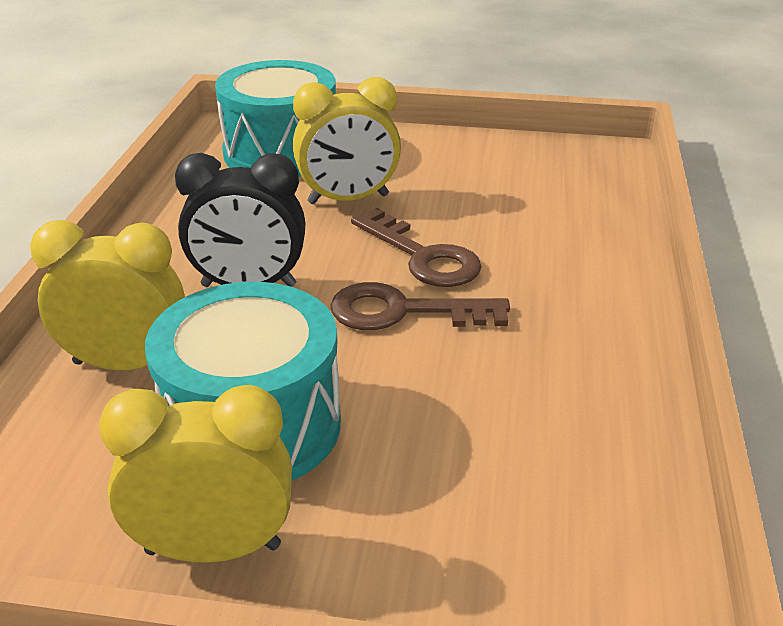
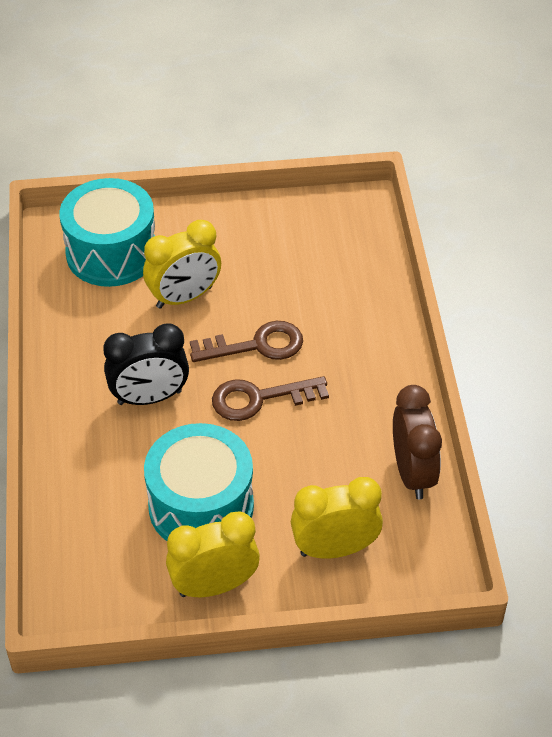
camera: 15 degrees left, 15 degrees up
(126, 364) = (102, 479): yellow clock -> yellow clock (335, 549)
(422, 256) = (256, 345): brown key -> brown key turned 45 degrees counterclockwise
(622, 446) = (412, 473): none -> brown clock

